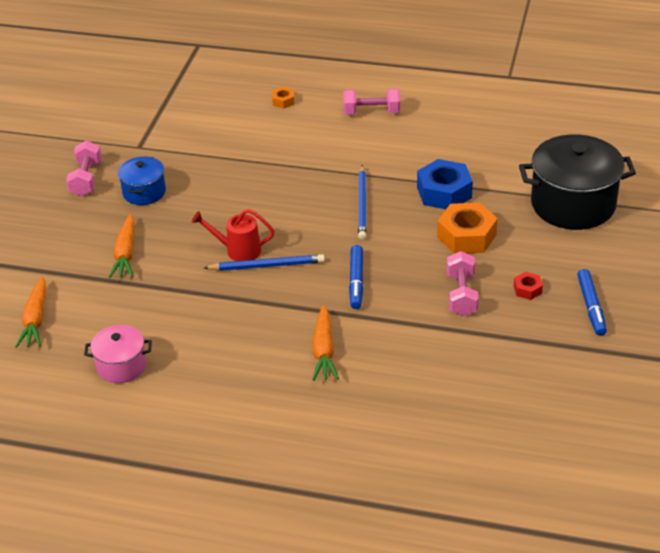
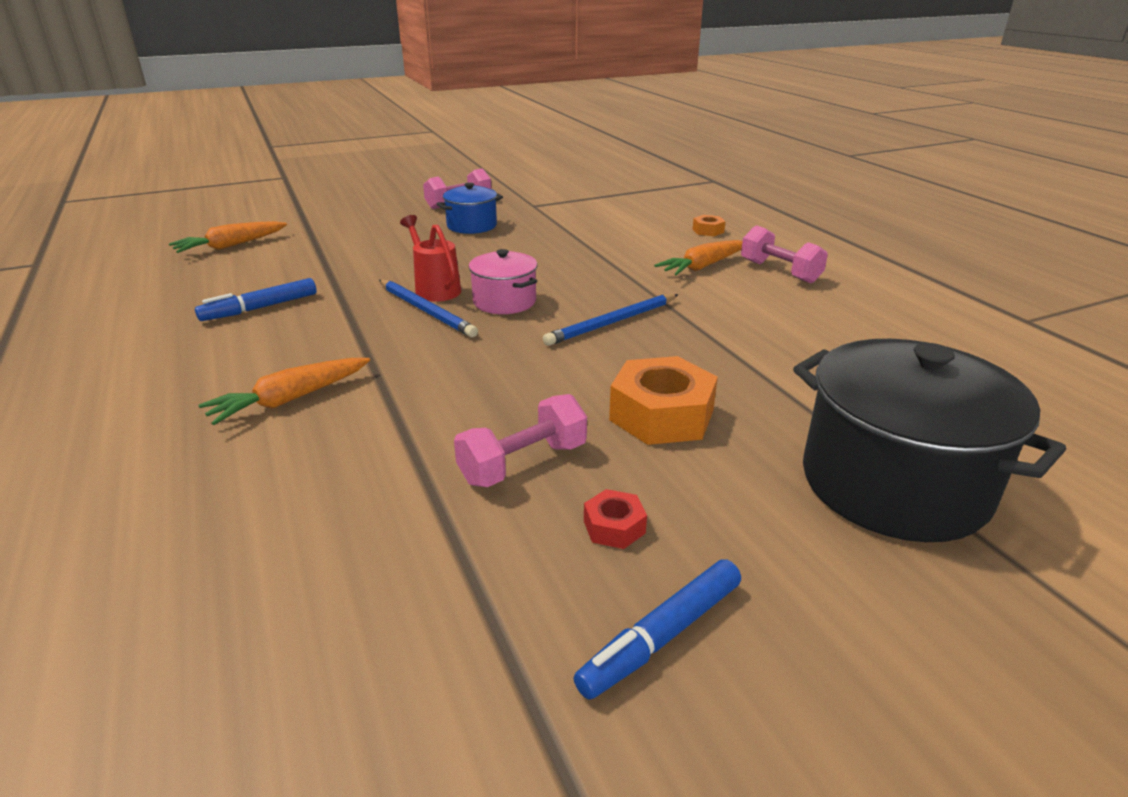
camera: 50 degrees right, 10 degrees down
(121, 366) = (179, 299): pink pot -> pink pot (504, 302)
(125, 253) = (369, 247): orange carrot -> orange carrot (702, 266)
(356, 281) = (458, 371): blue marker -> blue marker (260, 308)
(444, 192) = (723, 364): blue nut -> none

